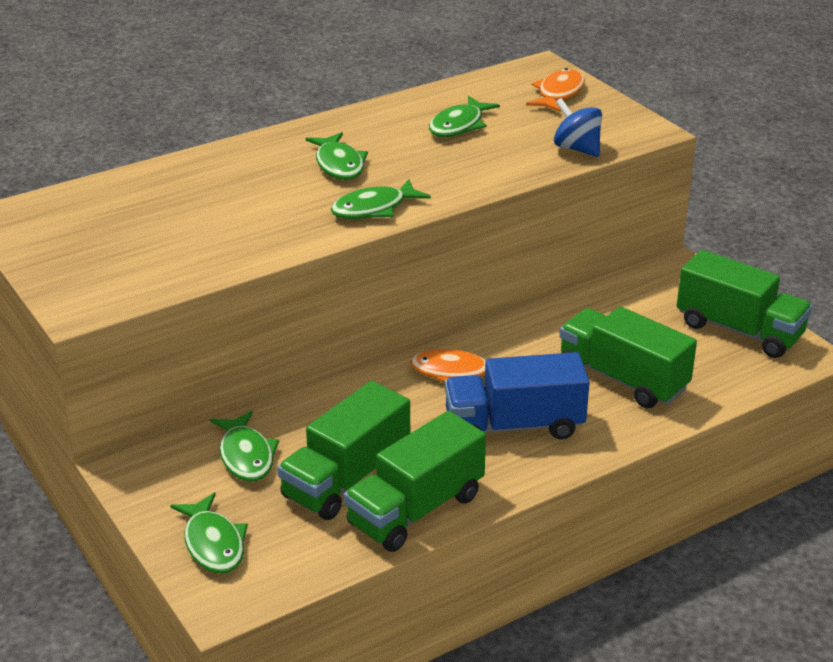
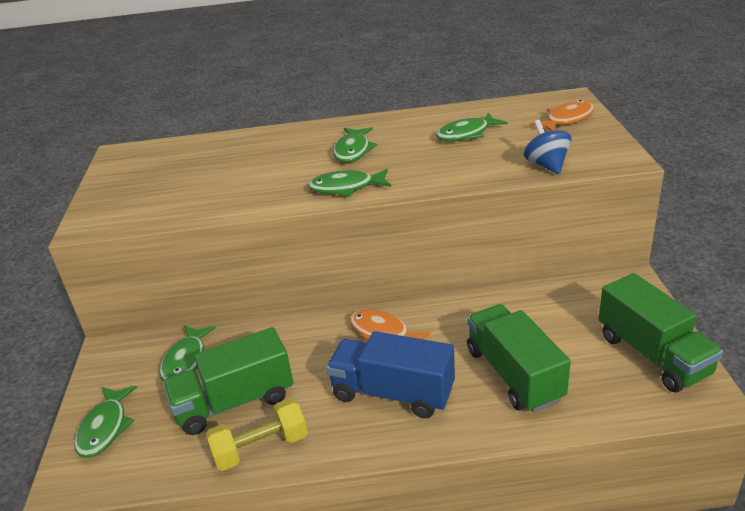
camera: 30 degrees right, 0 degrees up
(416, 510) = (261, 447): green truck -> yellow dumbbell

